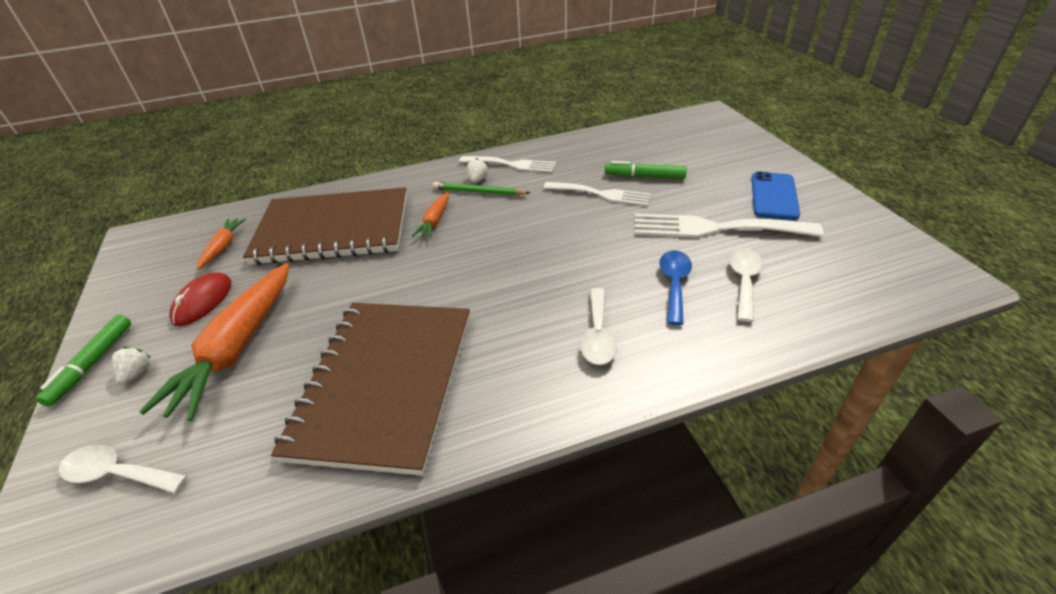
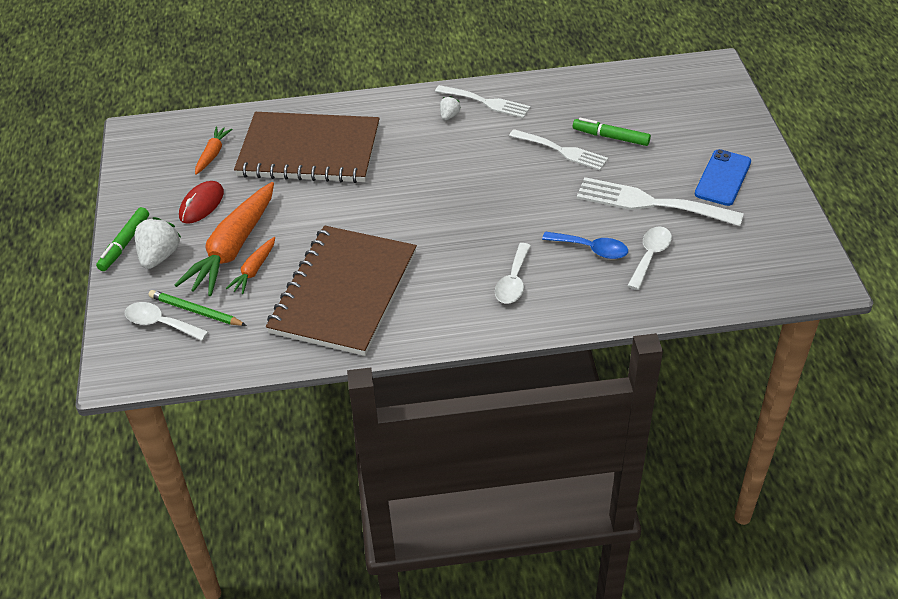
camera: 10 degrees right, 5 degrees up
(136, 373) = (159, 256): white strawberry -> white strawberry, size x1.86
(434, 221) = (401, 156): orange carrot -> orange carrot (254, 270)
(479, 192) = (447, 130): green pencil -> green pencil (196, 311)
(674, 284) = (591, 249): blue spoon -> blue spoon turned 90 degrees clockwise

